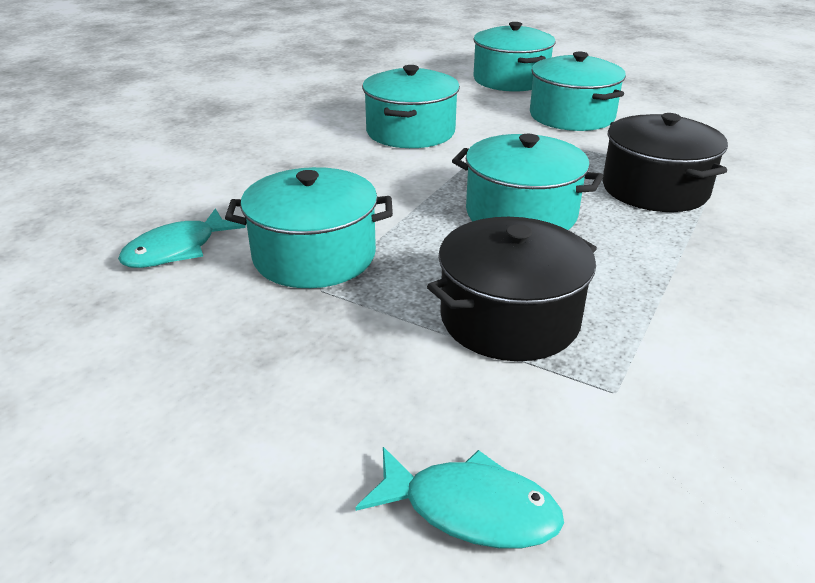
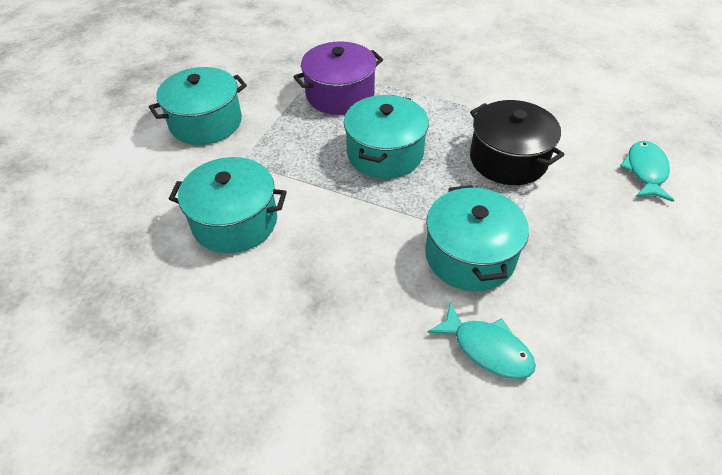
camera: 95 degrees left, 15 degrees up
(510, 80) = (101, 157): turquoise pot -> none
(654, 189) = (340, 94): black pot -> purple pot

